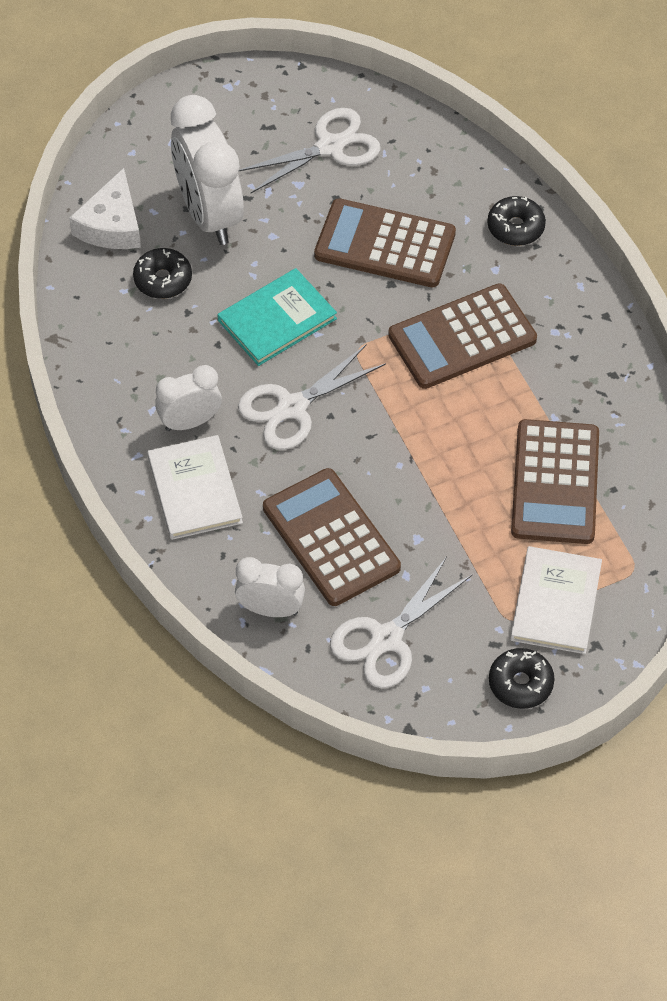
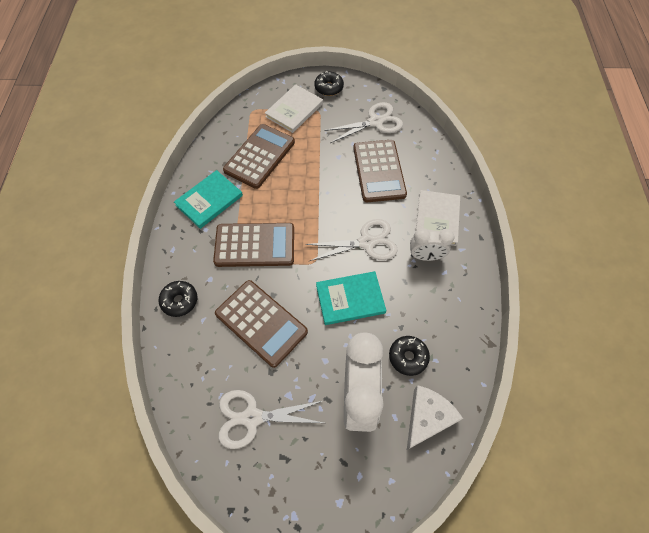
camera: 155 degrees left, 5 degrees up
(270, 609) = (422, 151): white clock -> none
(583, 375) = (209, 200): none -> turquoise book

